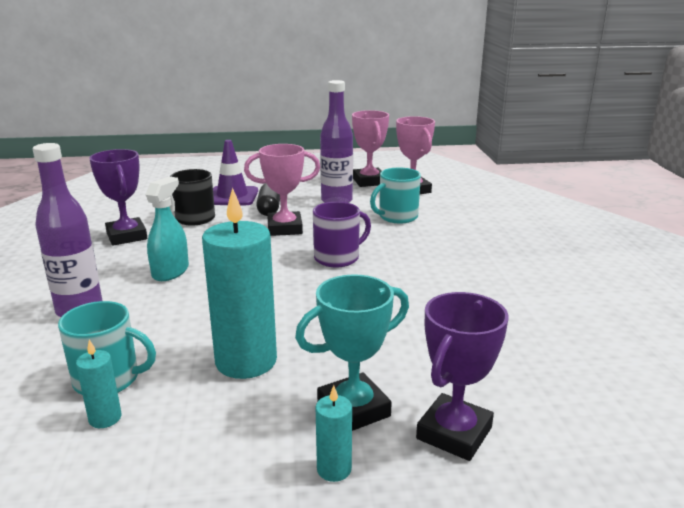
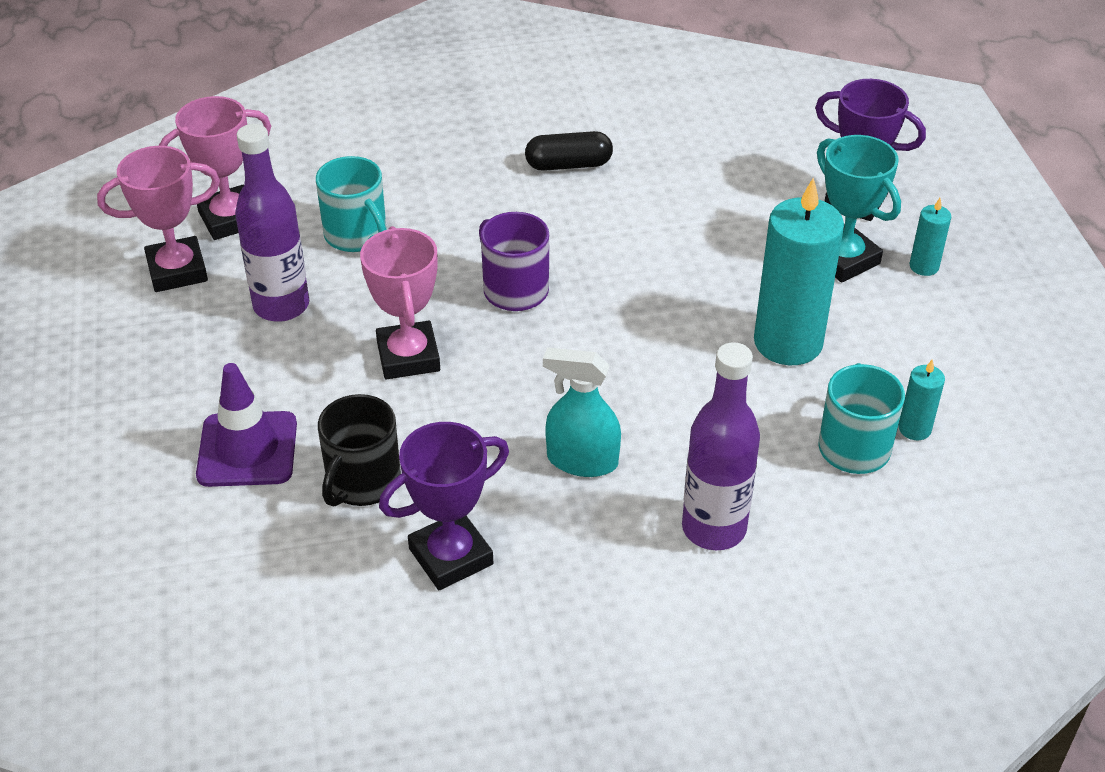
camera: 95 degrees left, 20 degrees up
(269, 209) = (316, 387): black capsule -> black capsule (568, 164)

